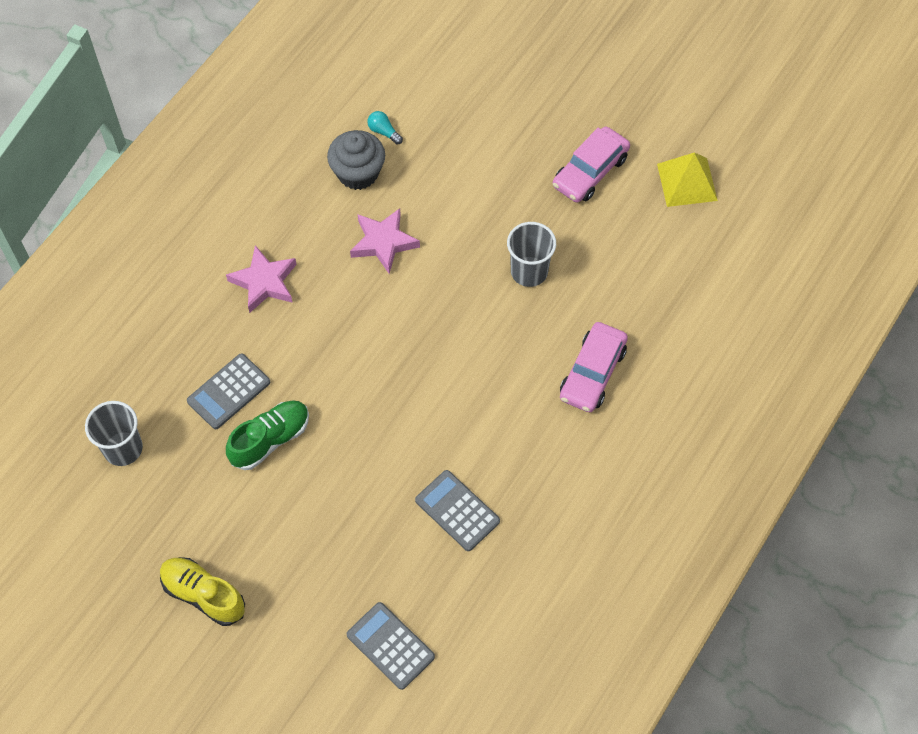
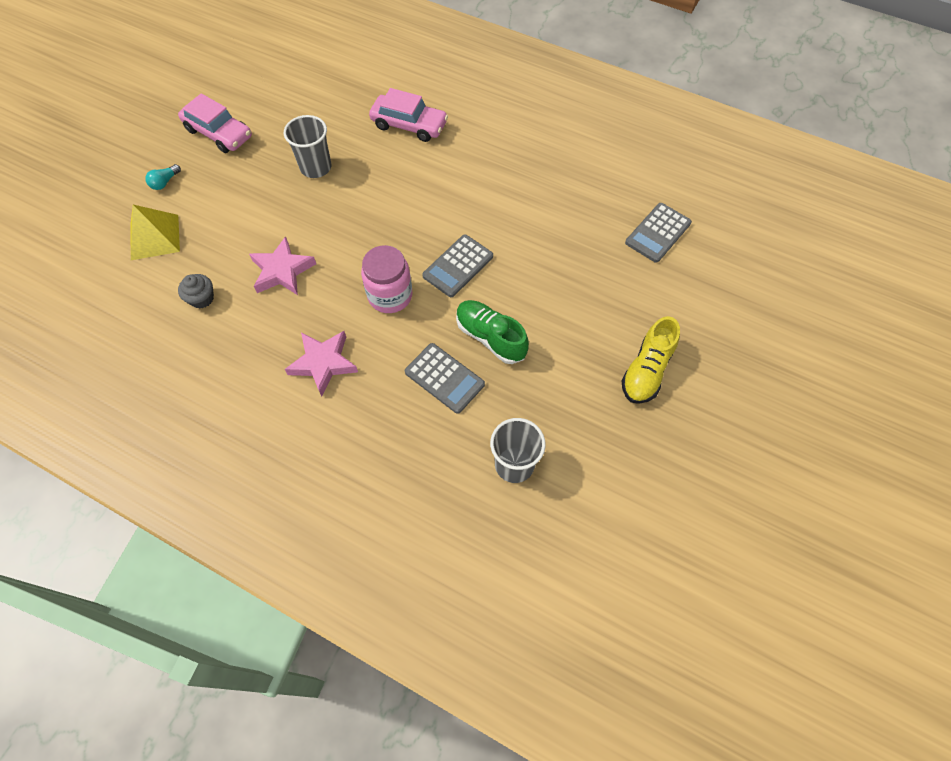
camera: 95 degrees left, 0 degrees up
(338, 344) = (390, 295): none -> pink jar
(358, 173) = (202, 298): grey cupcake -> grey cupcake, size x0.60
(383, 132) = (156, 282): turquoise light bulb -> turquoise light bulb (165, 182)
(457, 511) = (537, 200): grey calculator -> grey calculator (458, 266)
(687, 182) = (235, 76): yellow pyramid -> yellow pyramid (154, 237)

